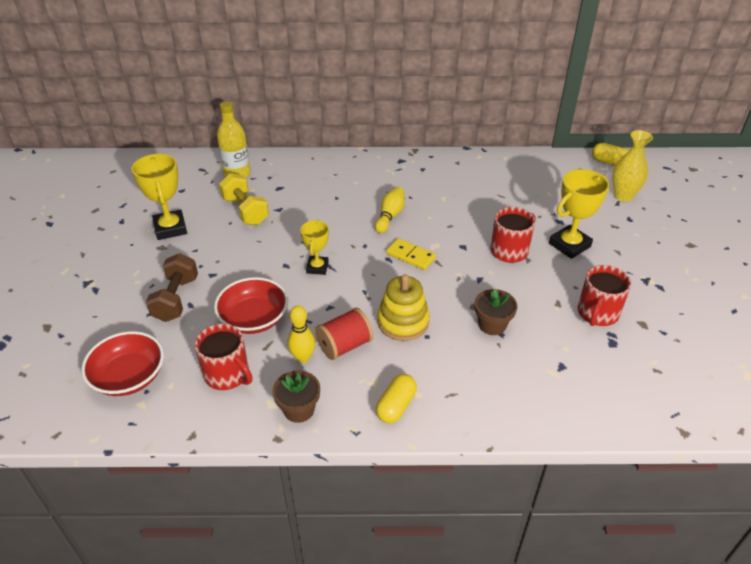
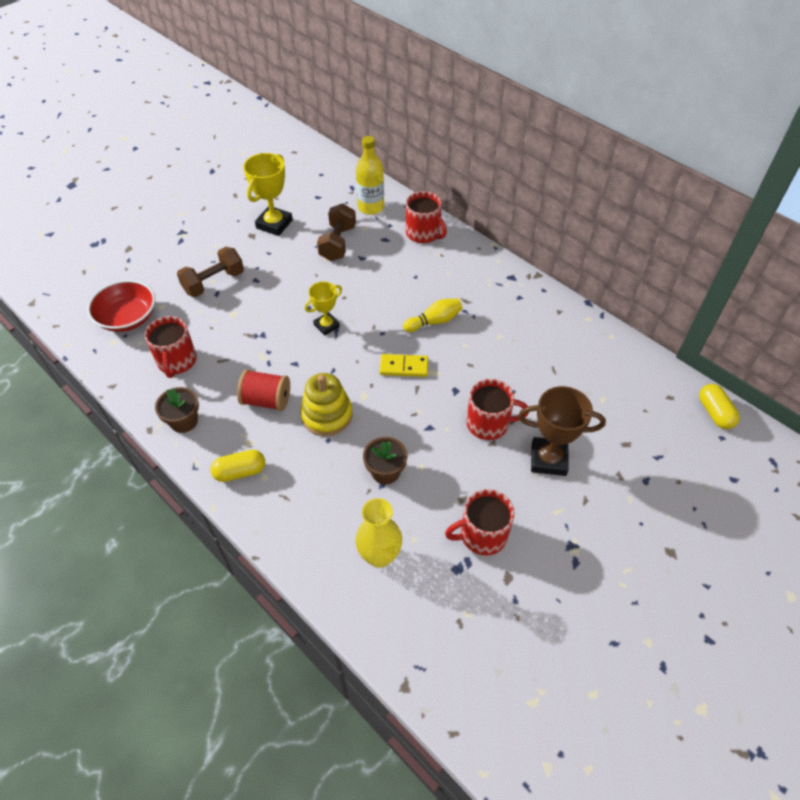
camera: 45 degrees right, 10 degrees up
(245, 211) = (337, 243): yellow dumbbell -> brown dumbbell
(254, 318) = (239, 333): red bowl -> none
(303, 168) = (423, 233): none -> red mug
(303, 357) = (231, 387): yellow bowling pin -> none
(410, 256) = (404, 367): yellow domino -> yellow domino turned 75 degrees counterclockwise
(569, 245) = (548, 459): yellow trophy -> brown trophy
(623, 196) = (675, 454): yellow vase -> yellow vase (379, 556)

